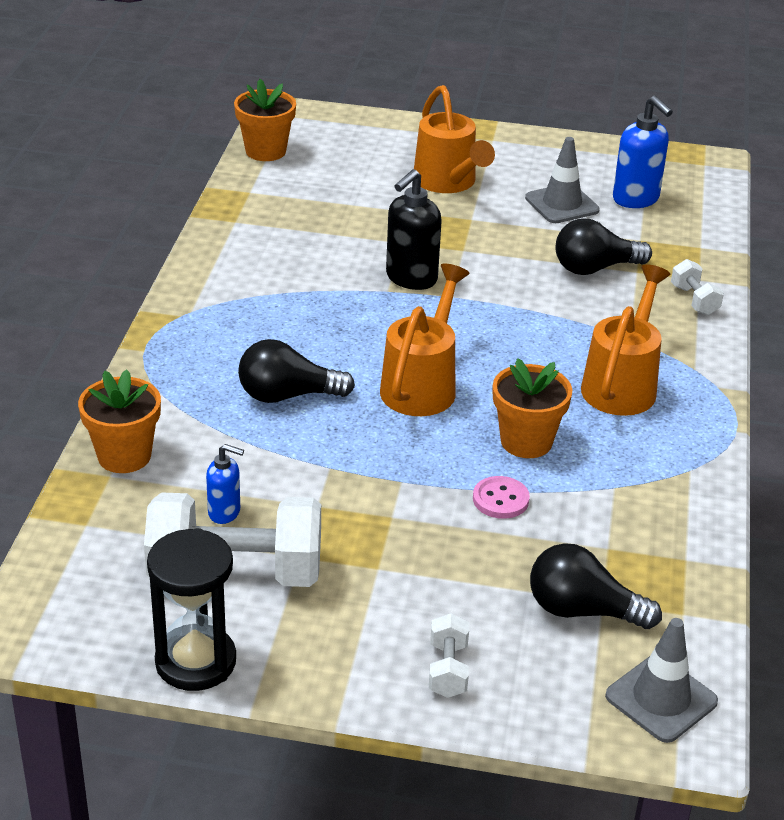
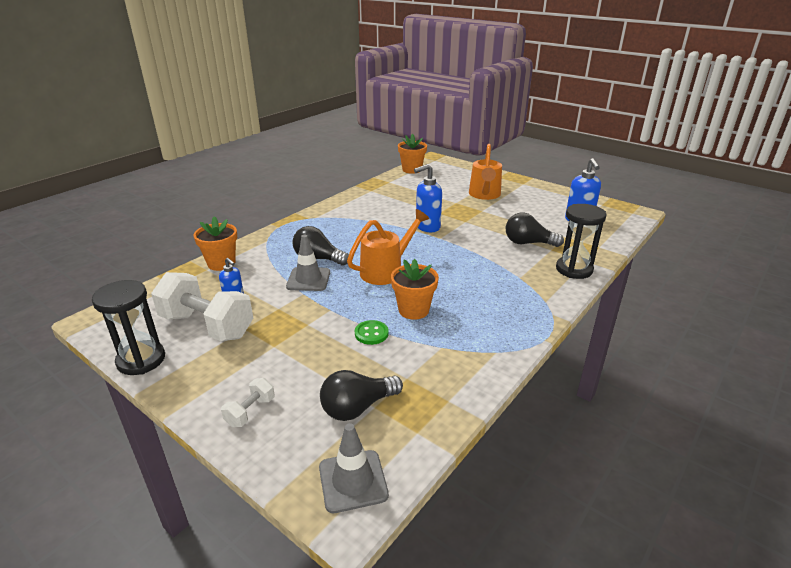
camera: 30 degrees right, 5 degrees down
(411, 278) = (427, 227): black soap dispenser -> blue soap dispenser
(500, 499) = (371, 333): pink button -> green button
(562, 204) = (535, 214): grey traffic cone -> grey traffic cone (308, 279)
(582, 610) = (357, 407): black light bulb -> black light bulb turned 75 degrees counterclockwise
(622, 384) = (494, 298): orange watering can -> none
(694, 300) = (574, 269): white dumbbell -> black hourglass

